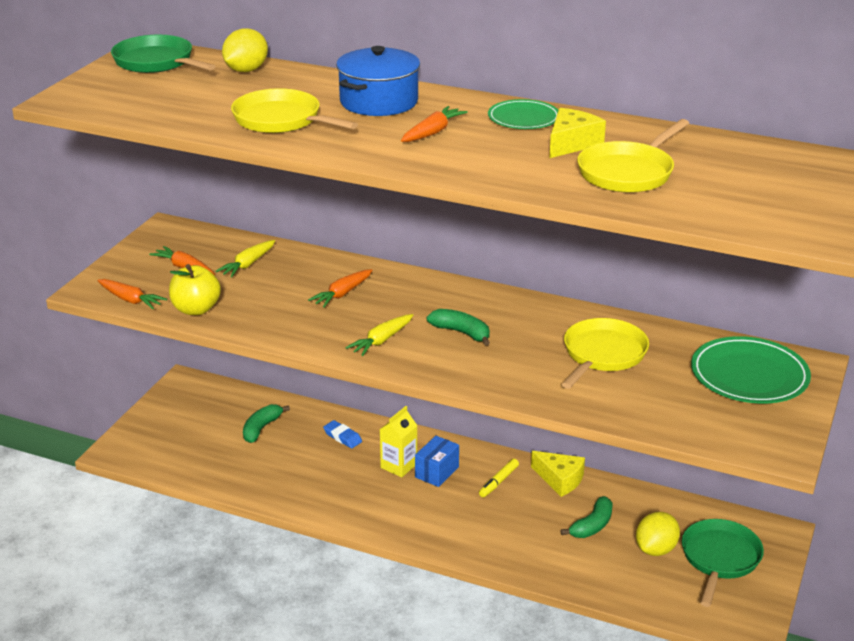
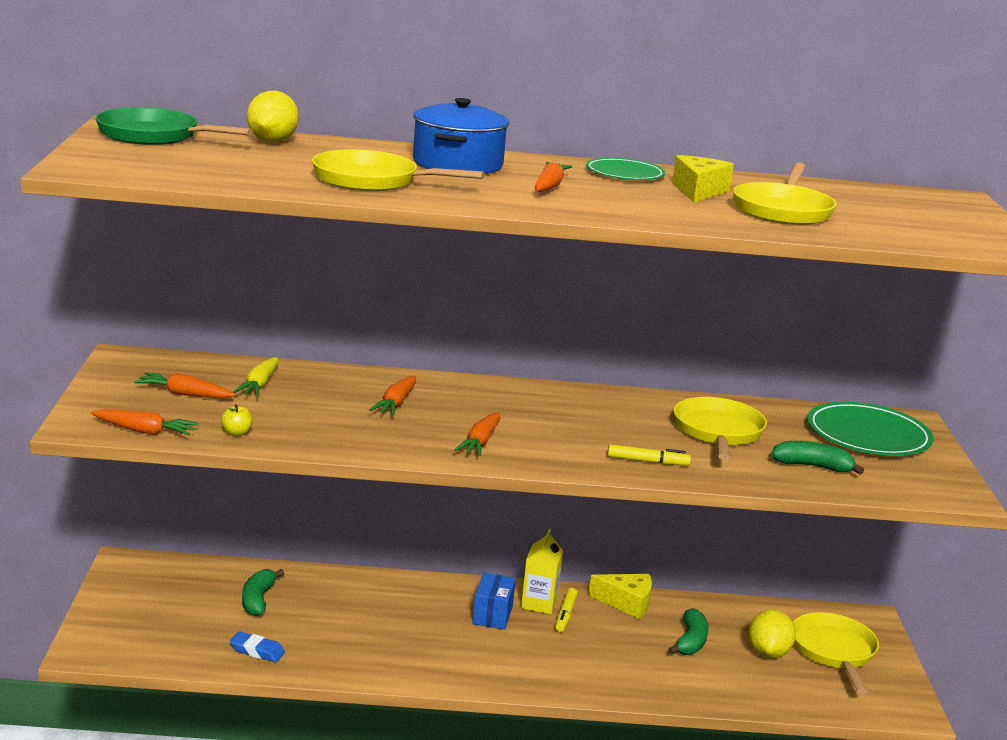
camera: 25 degrees left, 10 degrees down
(196, 309) = (236, 433): yellow apple -> yellow apple, size x0.49
(342, 437) = (361, 595): blue eraser -> blue eraser (257, 651)
(381, 340) = (480, 442): yellow carrot -> orange carrot
(399, 466) = (446, 615): yellow carton -> yellow carton (539, 604)
(461, 332) = (559, 427): green banana -> green banana (813, 466)
(511, 378) = (647, 461): none -> yellow marker
(719, 559) = (833, 652): green pan -> yellow pan

